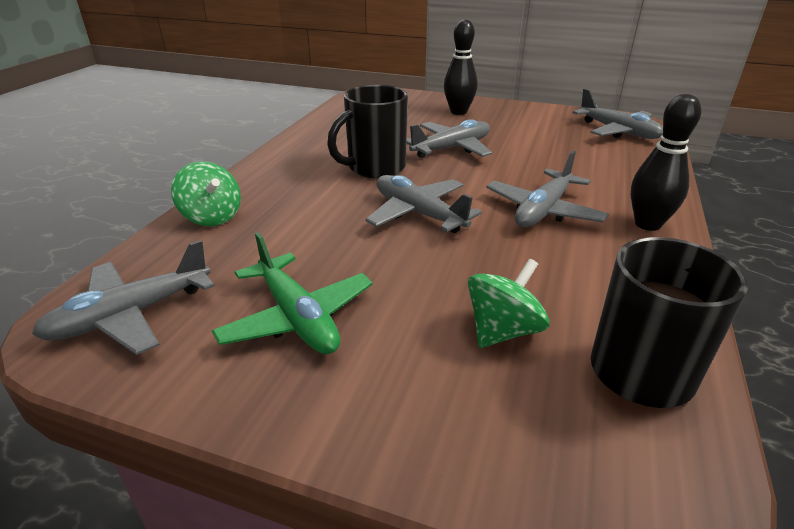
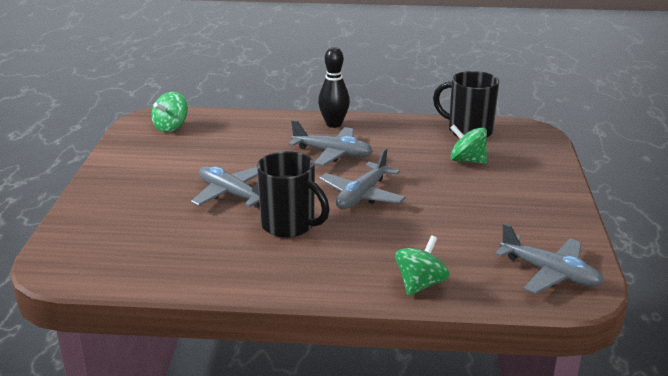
camera: 105 degrees left, 5 degrees down
(297, 317) = (504, 216): green plane -> none
(458, 112) = (125, 200): black bowling pin -> none
(618, 131) = (171, 127): grey plane -> green spinning top

